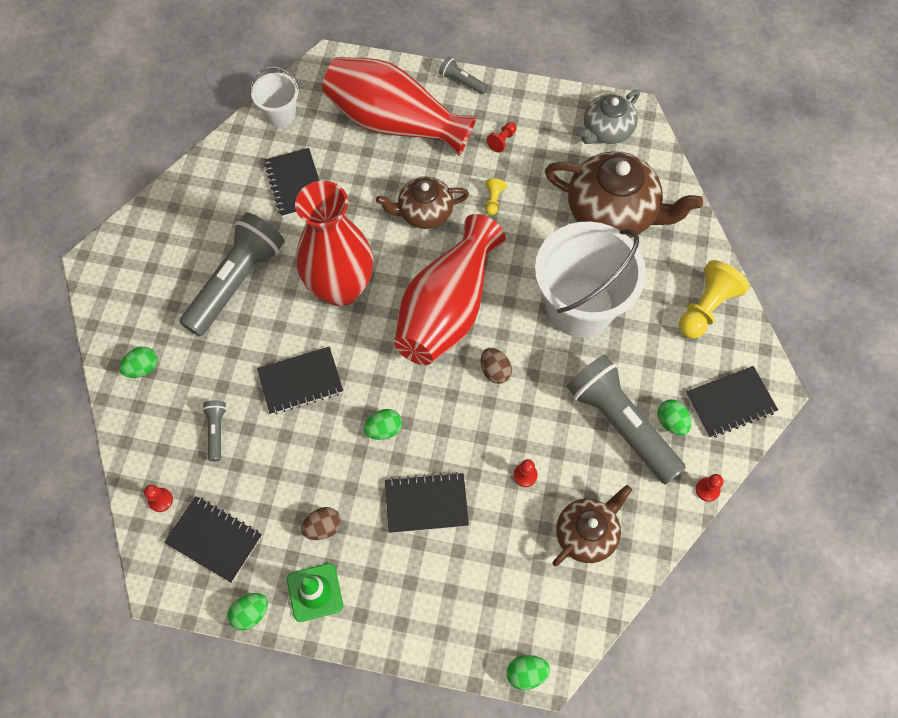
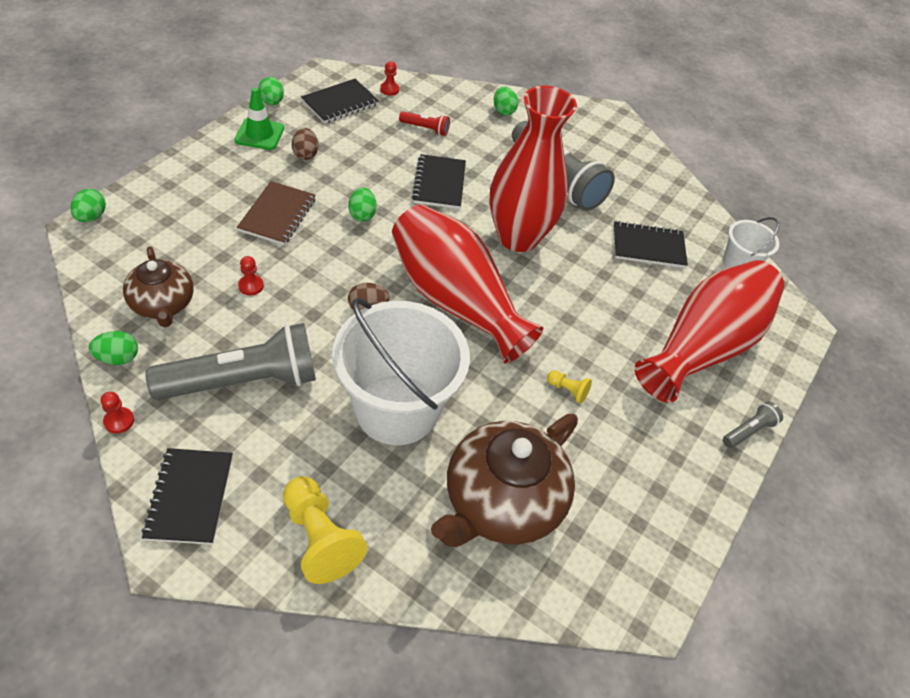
camera: 105 degrees right, 15 degrees down
(216, 431) = (425, 129): grey flashlight -> red flashlight
(424, 212) = (576, 326): brown teapot -> none
(426, 504) = (277, 215): black notebook -> brown notebook
(502, 141) = (648, 434): red pawn -> none
(606, 130) = (629, 557): grey teapot -> none
(671, 422) = (212, 426): green egg -> green egg (118, 358)

